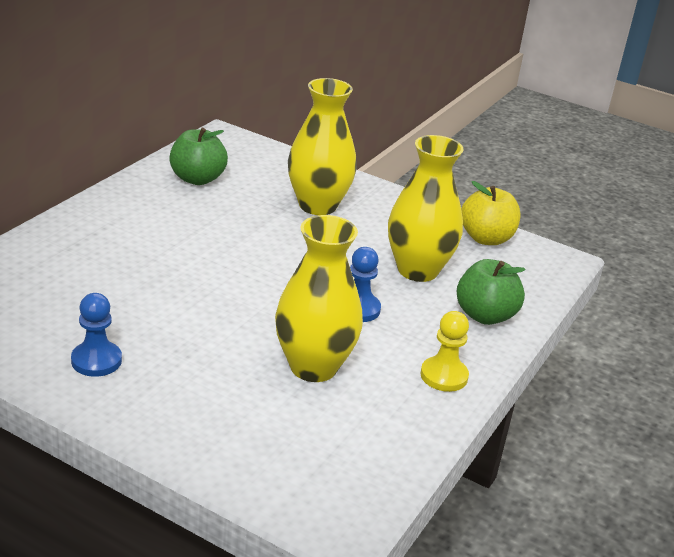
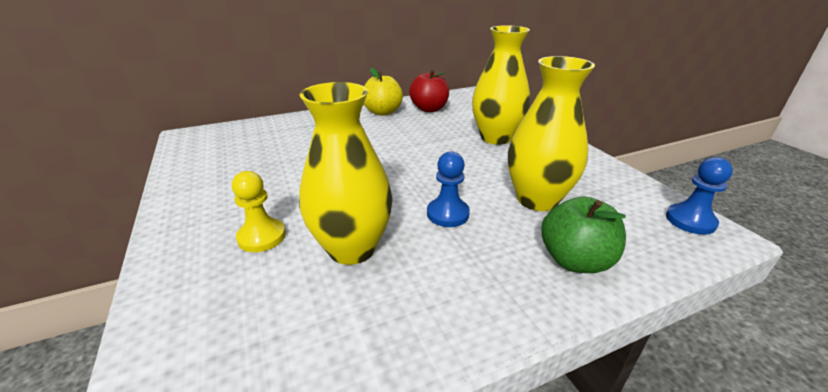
camera: 40 degrees right, 0 degrees up
(96, 361) = (219, 189): blue pawn -> blue pawn (690, 221)
(197, 179) = (429, 109): green apple -> red apple
(444, 376) = (467, 308): yellow pawn -> yellow pawn (262, 237)
(486, 238) = (634, 192): yellow apple -> yellow apple (383, 112)

